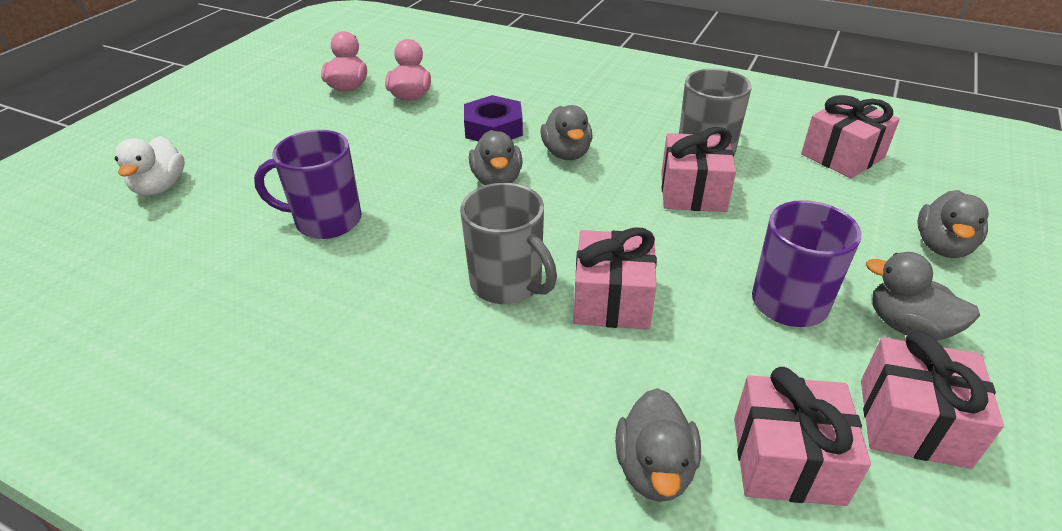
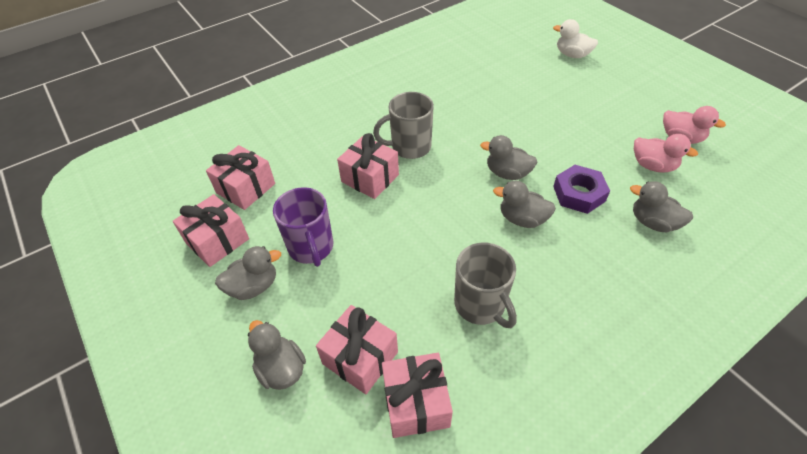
camera: 120 degrees right, 10 degrees up
(326, 221) = (505, 101): purple mug -> none
(654, 469) = (279, 150): grey duck -> grey duck (653, 222)
(693, 192) = (434, 264): pink gift -> pink gift (360, 358)

